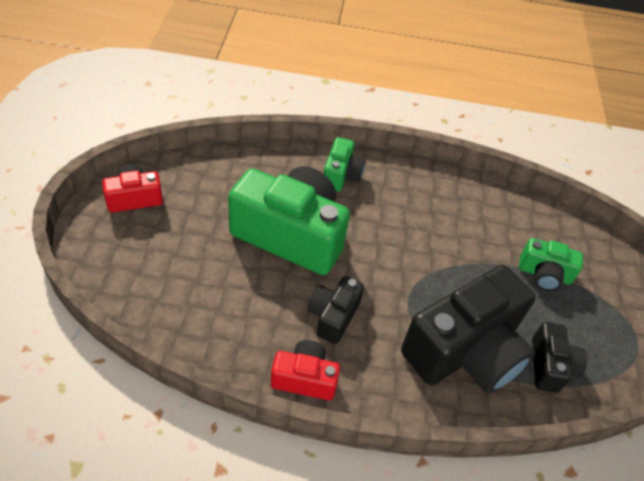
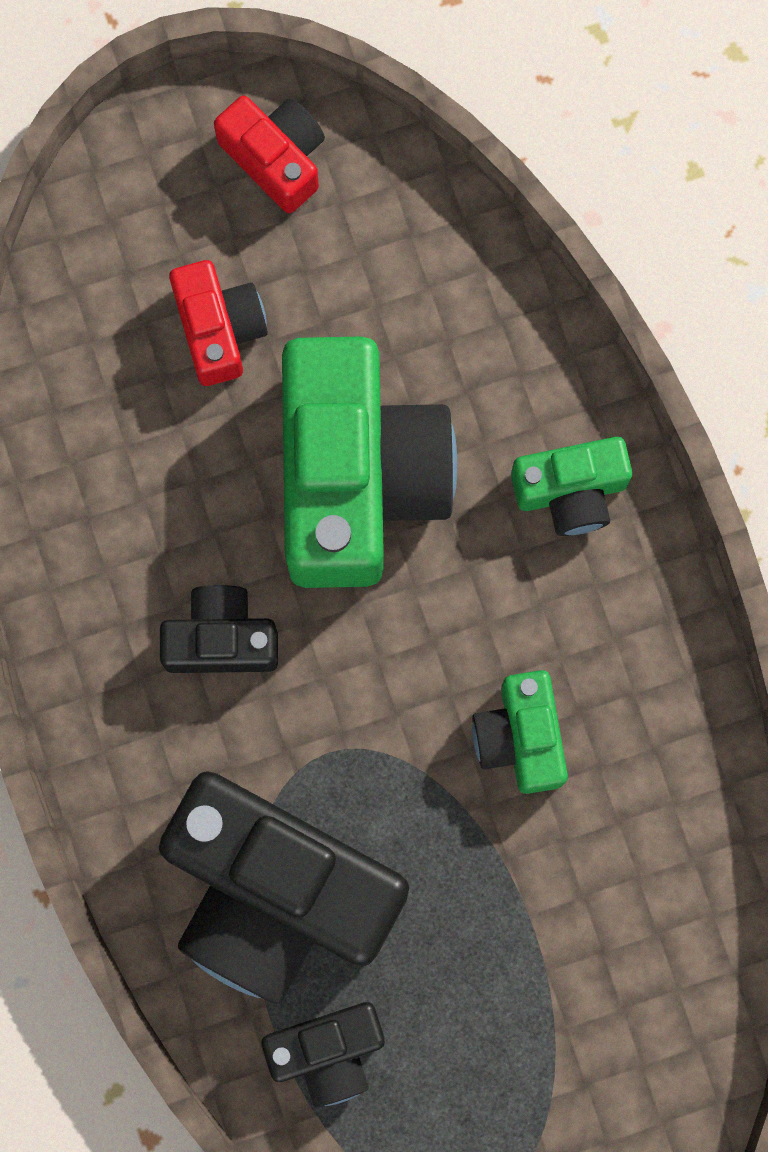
camera: 70 degrees right, 30 degrees up
(304, 378) = (79, 651): red camera -> red camera (219, 328)
(544, 274) = (541, 985): green camera -> green camera (520, 737)

